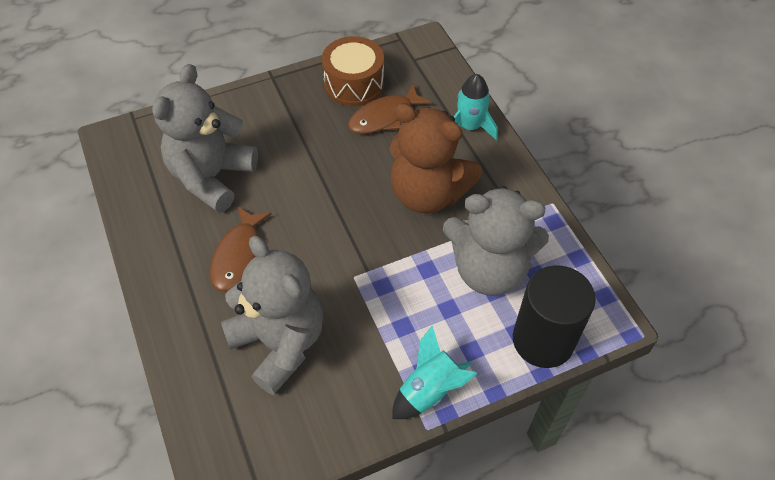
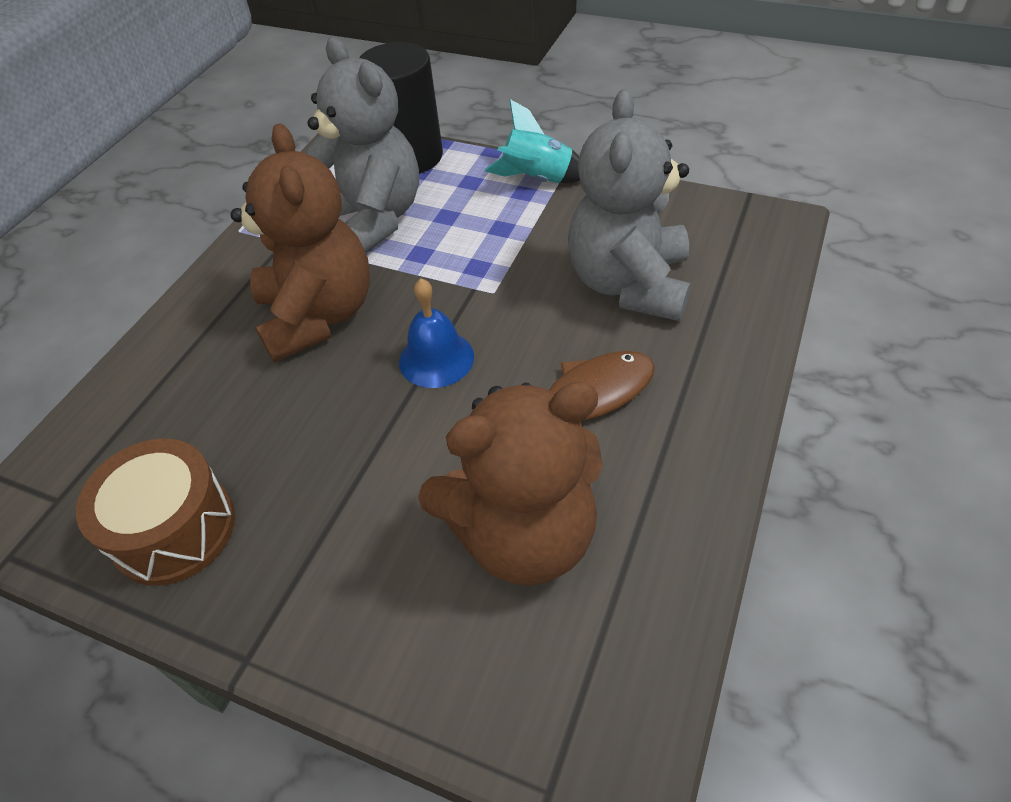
camera: 130 degrees left, 5 degrees down
(212, 177) = (523, 535): grey teddy bear -> brown teddy bear
(337, 217) = (436, 358): none -> blue bell
(384, 117) = (219, 441): brown fish -> none
(469, 127) = (169, 351): turquoise rocket -> none

